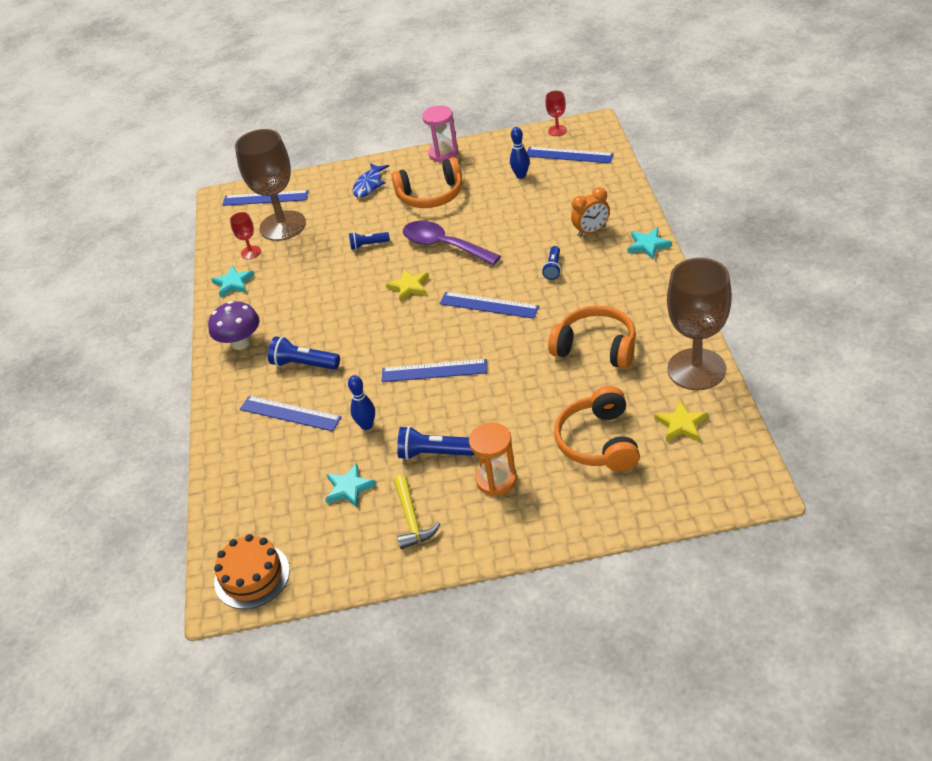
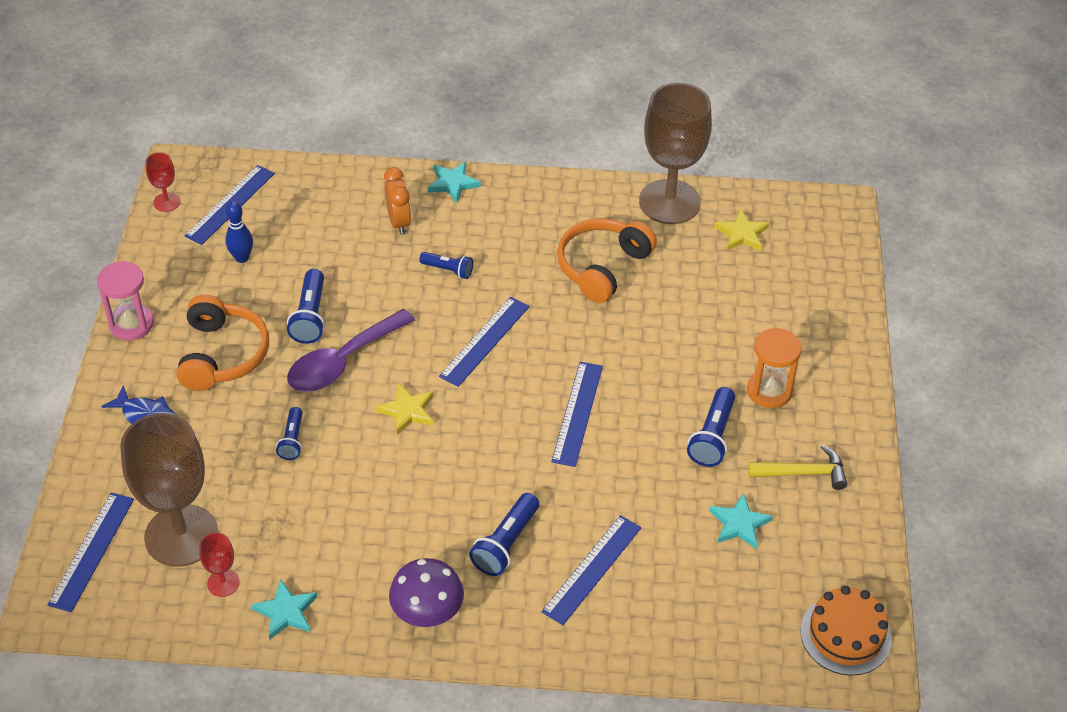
camera: 85 degrees left, 5 degrees up
(367, 425) = (644, 492): blue bowling pin -> none
(479, 220) = (310, 316): none -> blue flashlight
(598, 441) = (743, 299): orange headphones -> none

